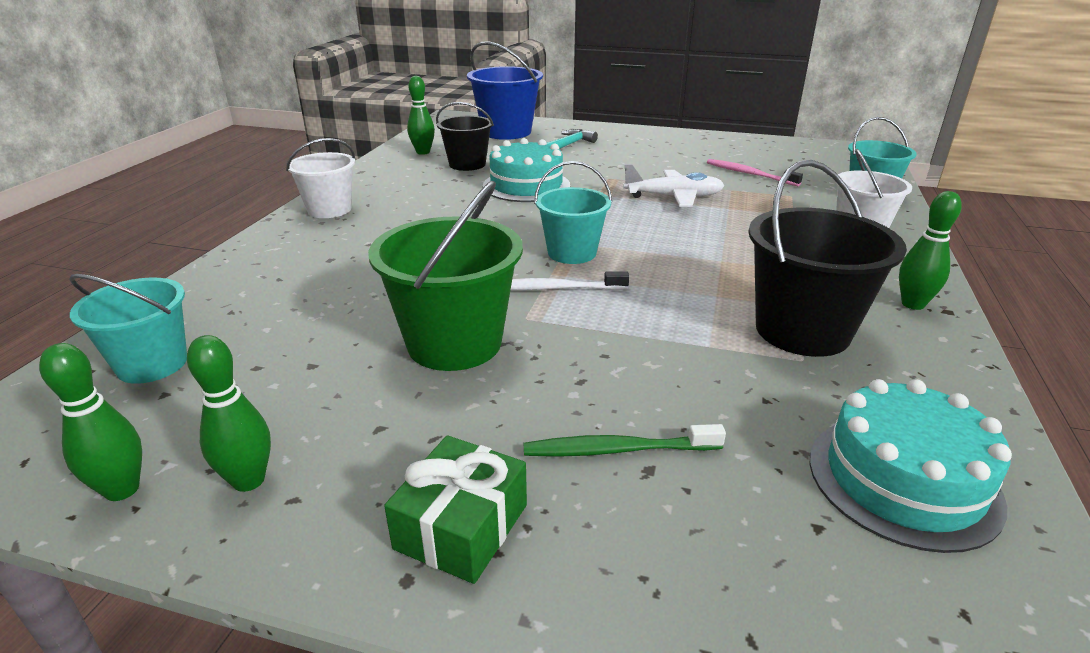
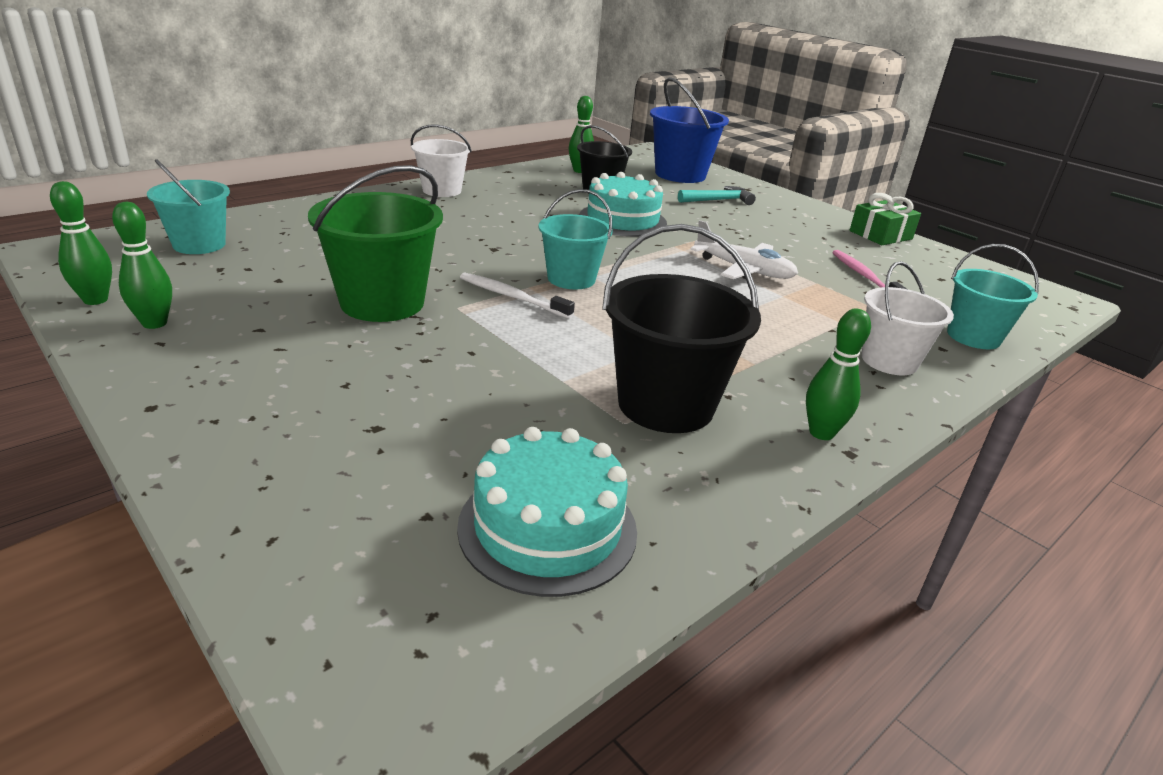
camera: 30 degrees right, 0 degrees up
(461, 526) = (218, 398): green gift -> green gift (880, 235)
(617, 450) = (376, 407): green toothbrush -> none

